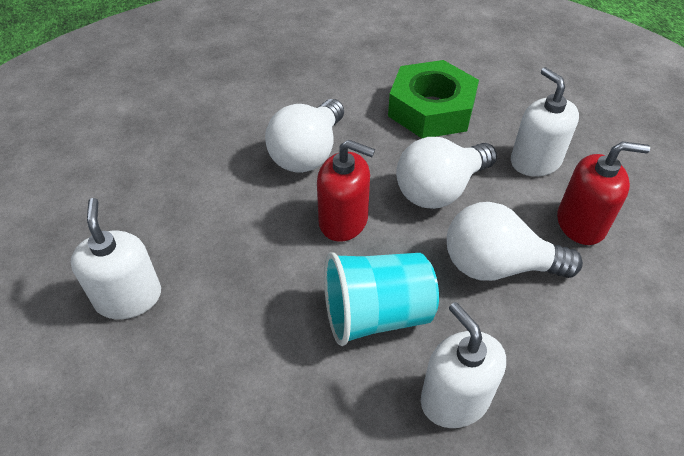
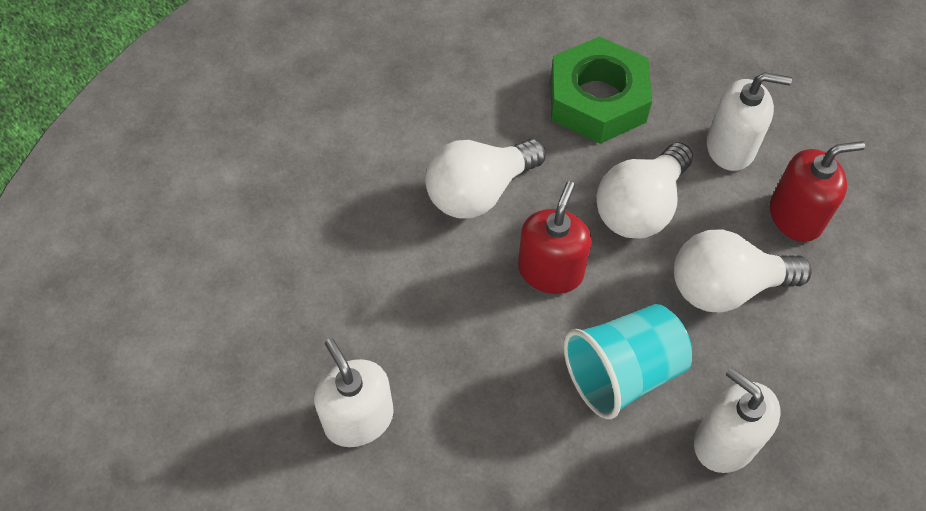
camera: 15 degrees left, 10 degrees up
(308, 153) = (479, 192): white light bulb -> white light bulb turned 45 degrees clockwise
(343, 220) = (550, 271): red soap dispenser -> red soap dispenser turned 75 degrees counterclockwise
(535, 161) = (730, 147): white soap dispenser -> white soap dispenser turned 135 degrees clockwise

